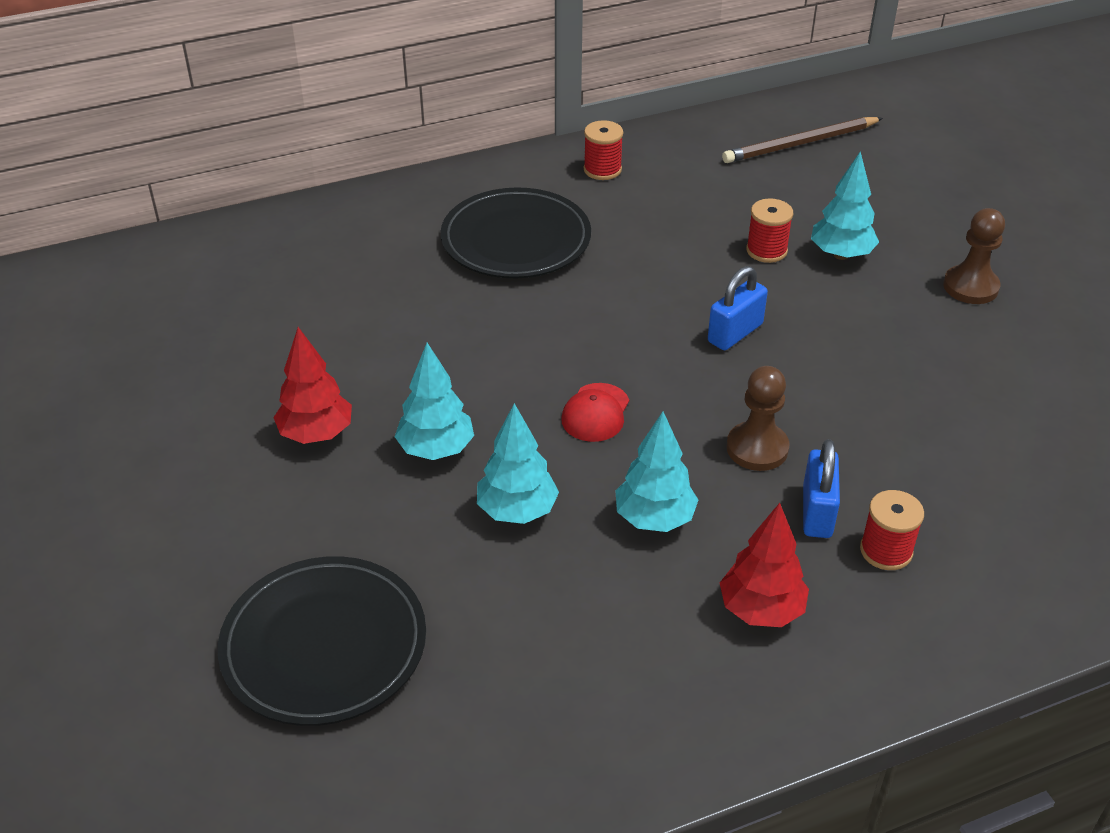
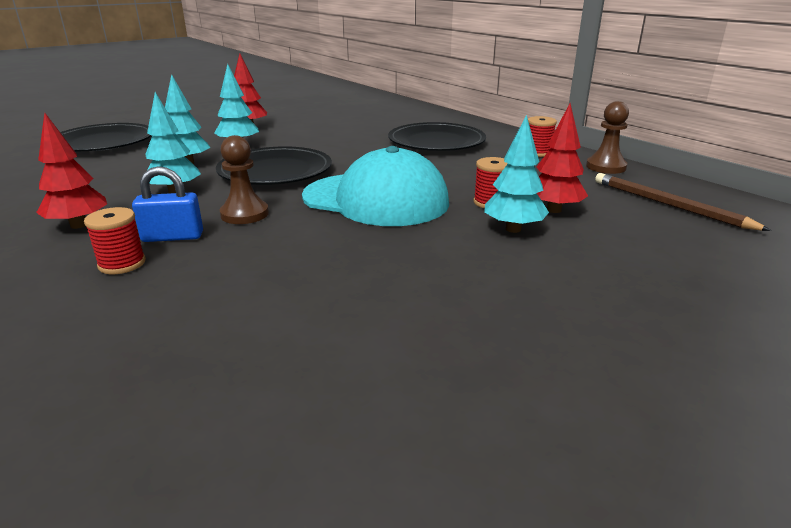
camera: 75 degrees right, 15 degrees down
(595, 413) = (275, 171): red cap -> black plate
(735, 333) = (376, 199): blue padlock -> turquoise cap
(797, 215) = (554, 210): none -> red tree
(970, 287) = (518, 292): brown pawn -> brown pawn (606, 167)

